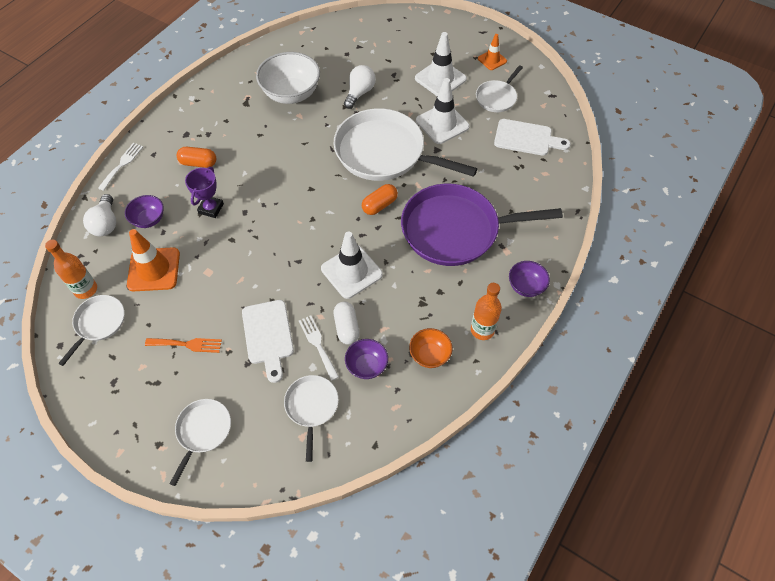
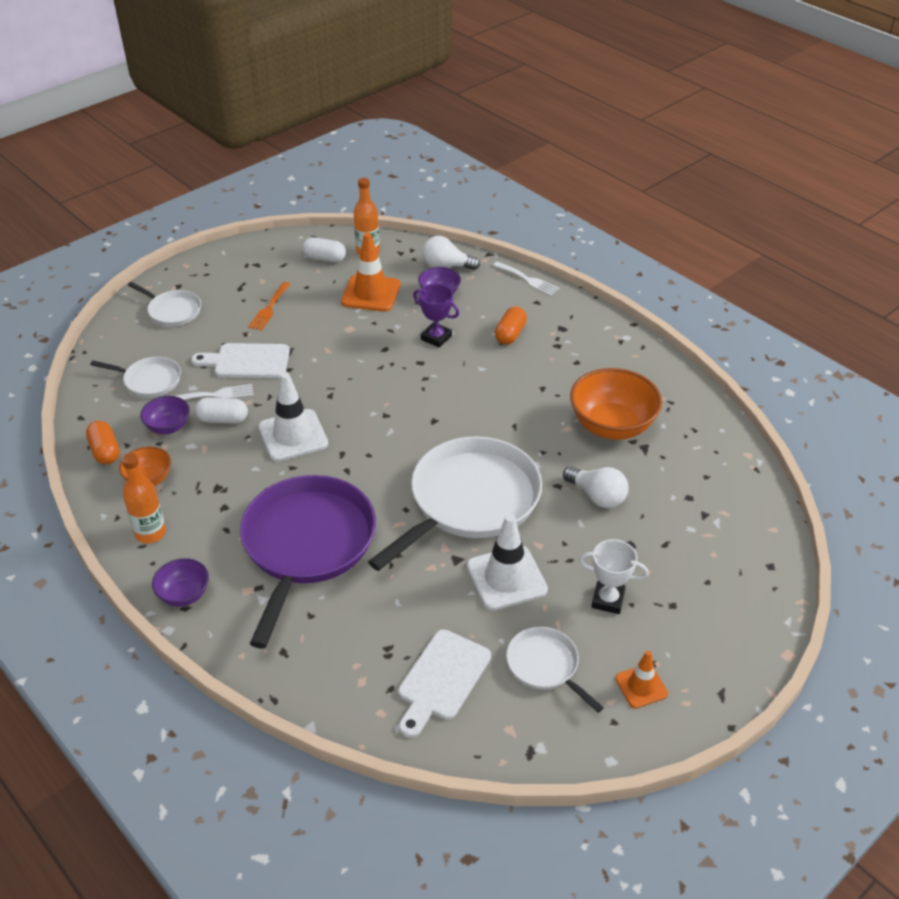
camera: 105 degrees right, 15 degrees down
(99, 323) = (324, 258): white pan -> white capsule
(291, 94) = (612, 426): white bowl -> orange bowl
(379, 205) = (380, 478): orange capsule -> orange capsule (105, 451)
(440, 79) = (608, 600): white traffic cone -> white trophy

